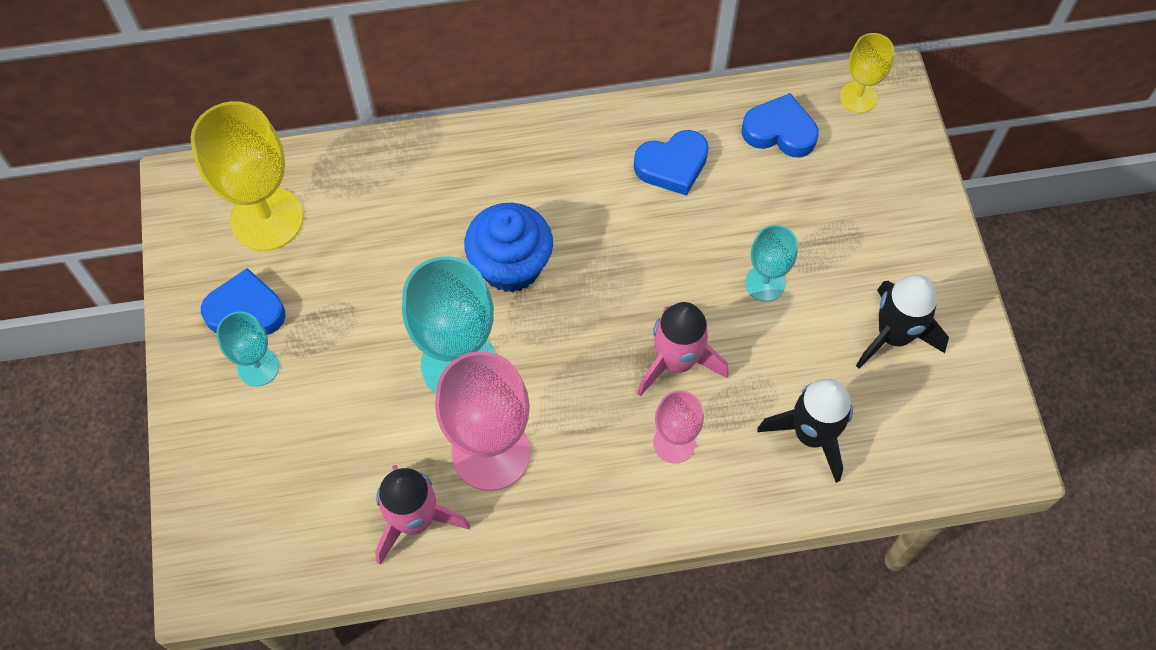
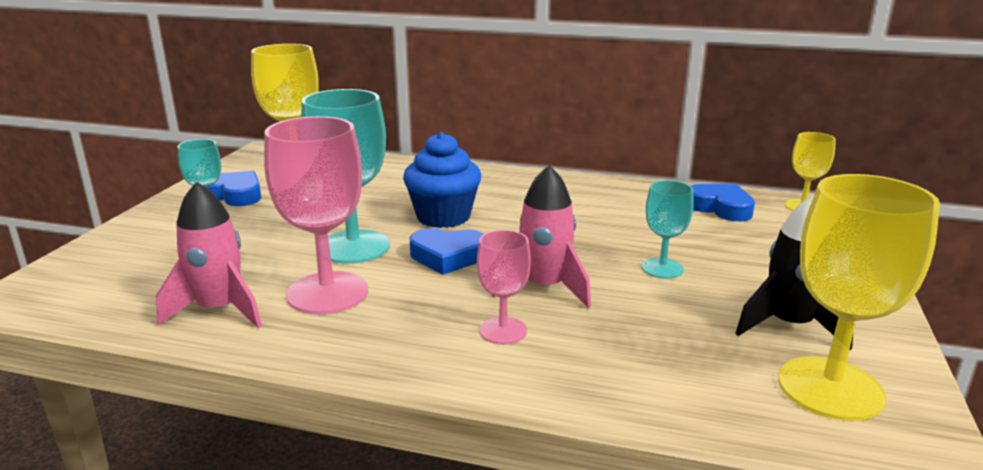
camera: 25 degrees right, 40 degrees down
(672, 166) = (615, 204): blue heart -> blue heart (448, 256)
(811, 434) = (658, 364): black rocket -> none
(939, 411) = (830, 388): none -> yellow goblet

